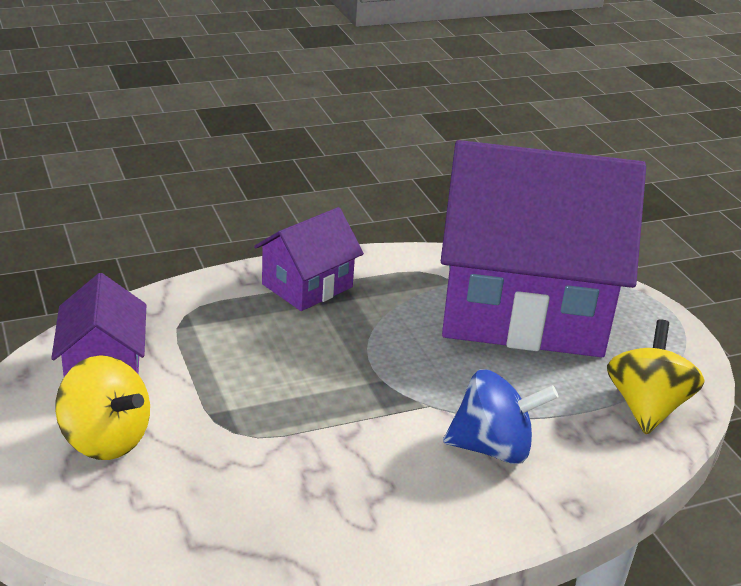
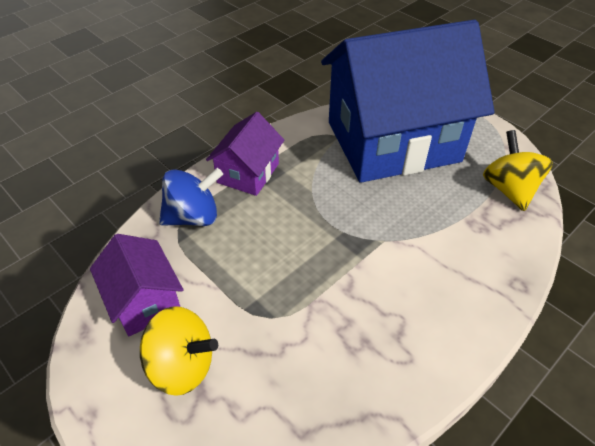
camera: 20 degrees left, 15 degrees up
(493, 448) = (444, 259): blue spinning top -> blue spinning top (193, 217)
(523, 307) = (392, 141): purple house -> blue house

